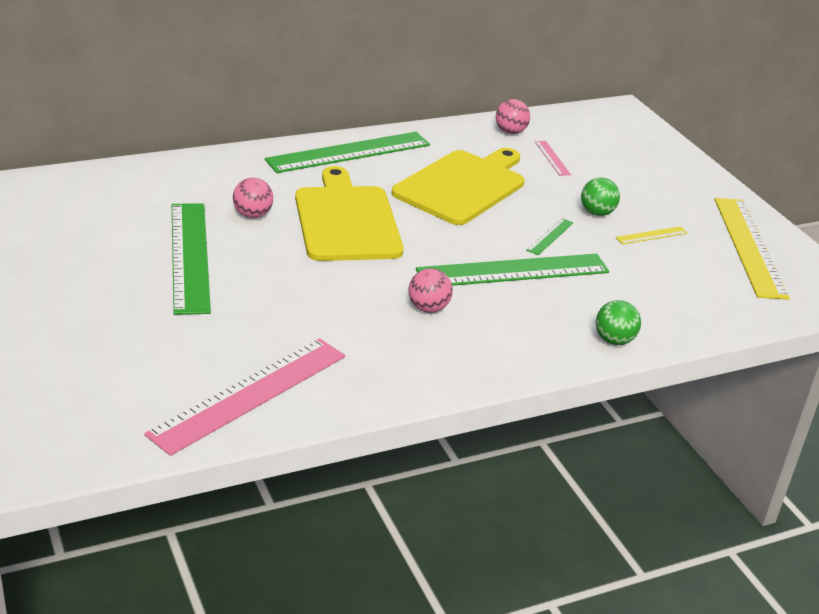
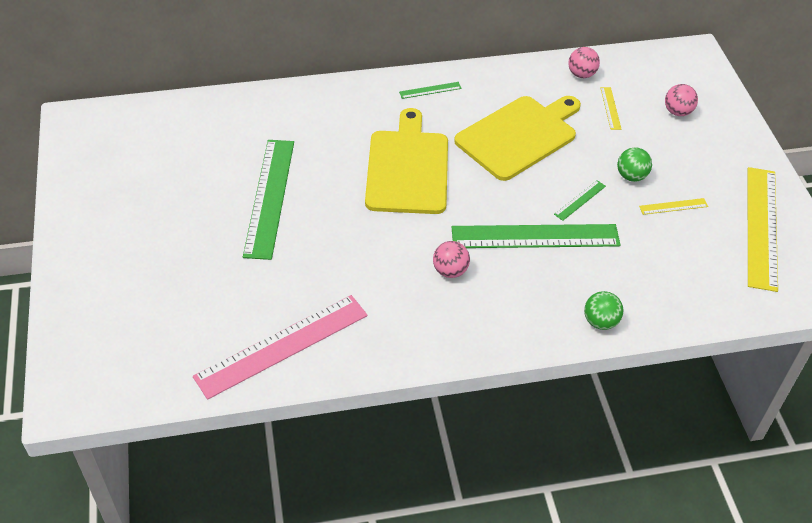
camera: 15 degrees right, 15 degrees up
(252, 215) = (331, 156): pink ball -> pink ball (677, 112)
(348, 152) = (430, 90): green ruler -> green ruler, size x0.42
(552, 158) = (610, 108): pink ruler -> yellow ruler

